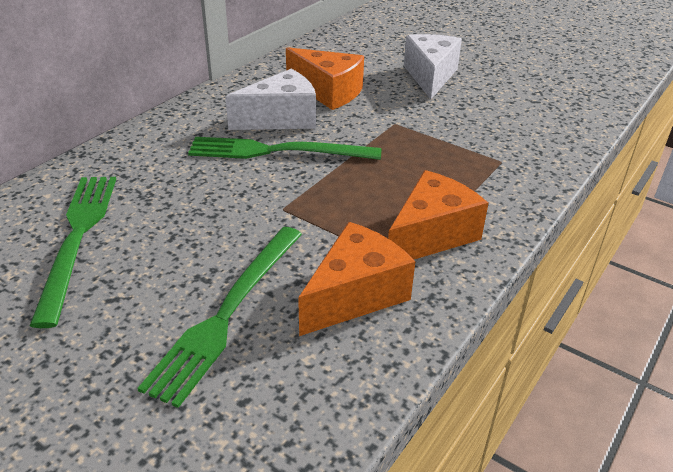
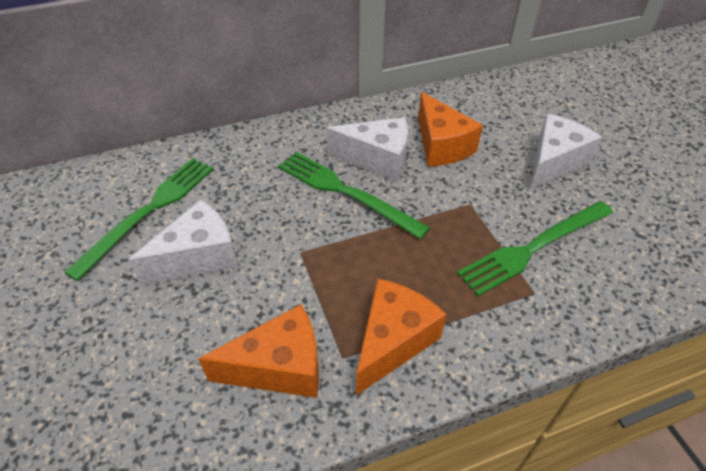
camera: 35 degrees right, 10 degrees up
(180, 251) = (199, 257): none -> white cheese
(228, 313) = (181, 330): green fork -> green fork (534, 248)
(431, 235) = (392, 341): orange cheese -> orange cheese turned 45 degrees counterclockwise

